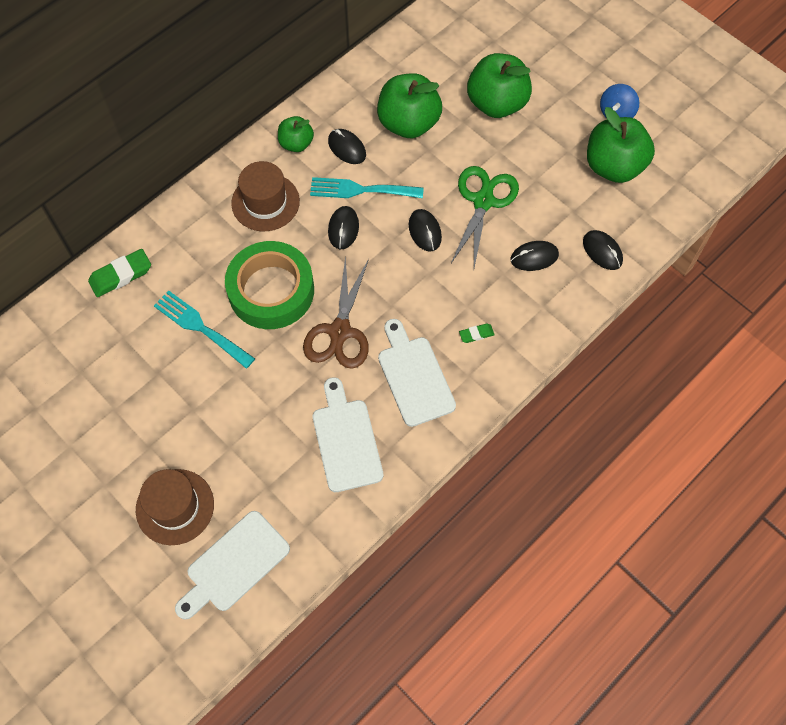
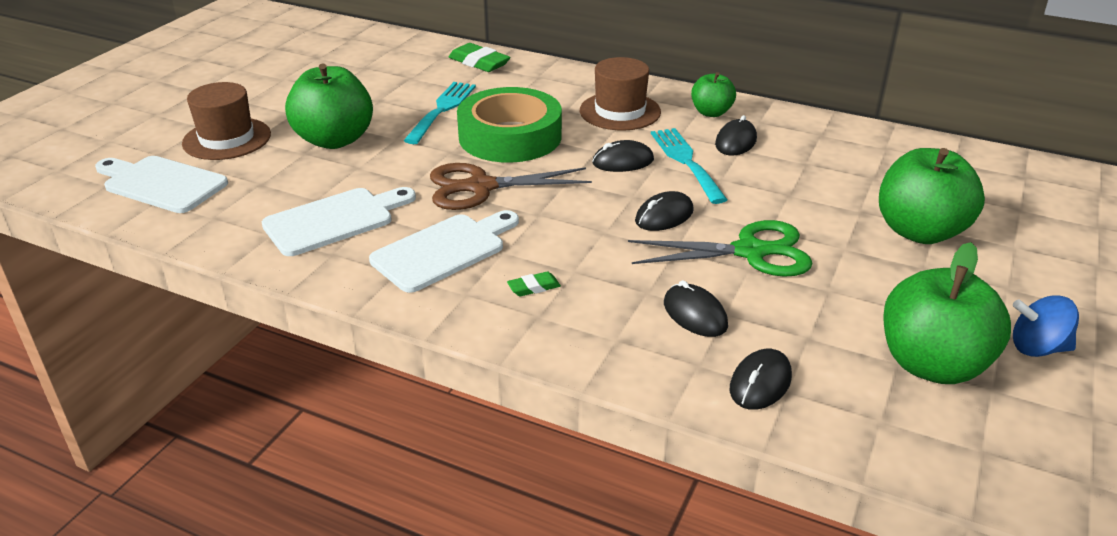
camera: 70 degrees right, 30 degrees down
(408, 123) = (813, 173): green apple -> green apple (334, 140)
(476, 334) = (534, 287): green eraser -> green eraser turned 75 degrees counterclockwise

